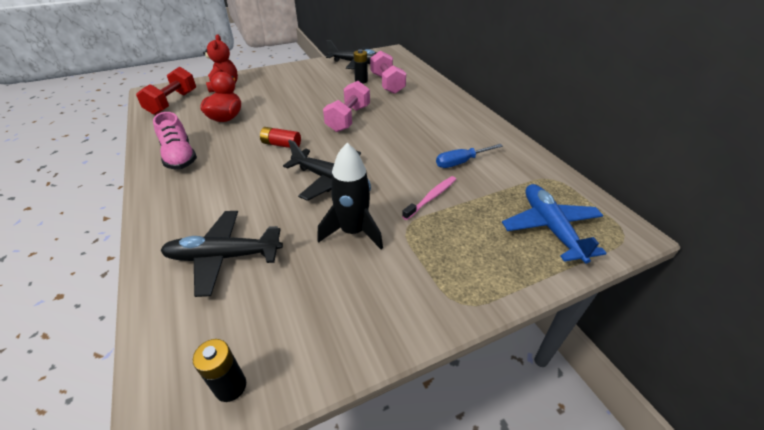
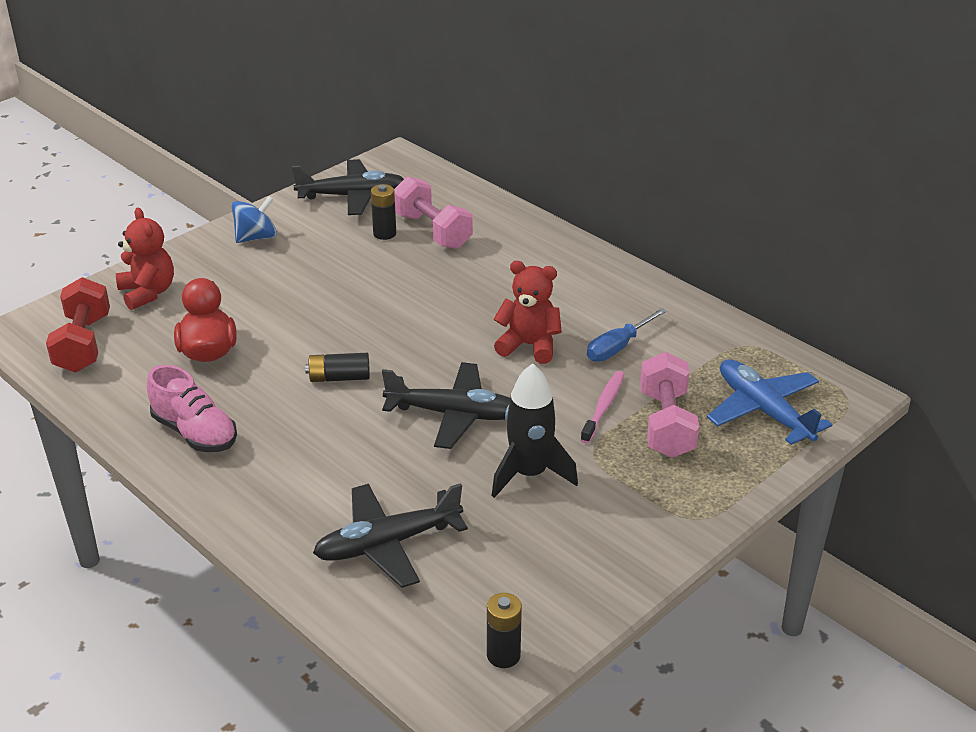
camera: 20 degrees left, 5 degrees down
(281, 144) = (339, 377): red battery -> black battery
(296, 72) = (256, 237): none -> blue spinning top
(348, 119) = (412, 311): pink dumbbell -> pink dumbbell (666, 424)
(404, 150) = (529, 345): none -> red teddy bear

